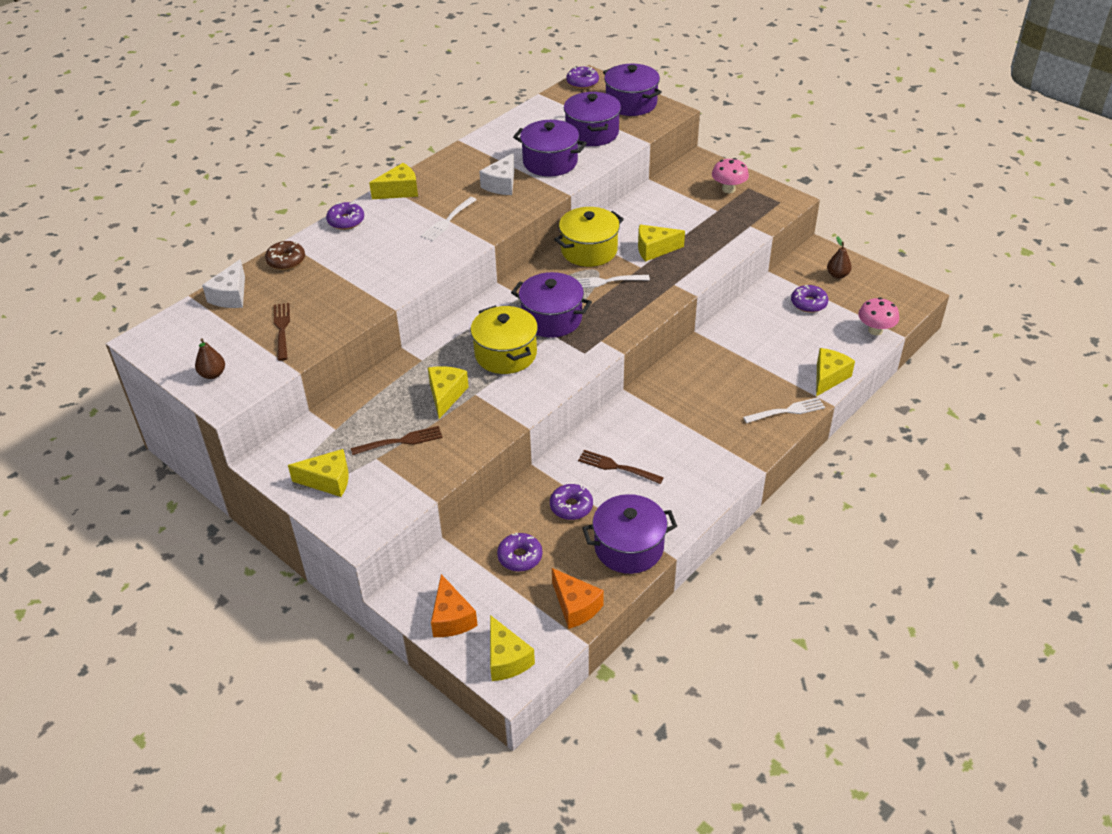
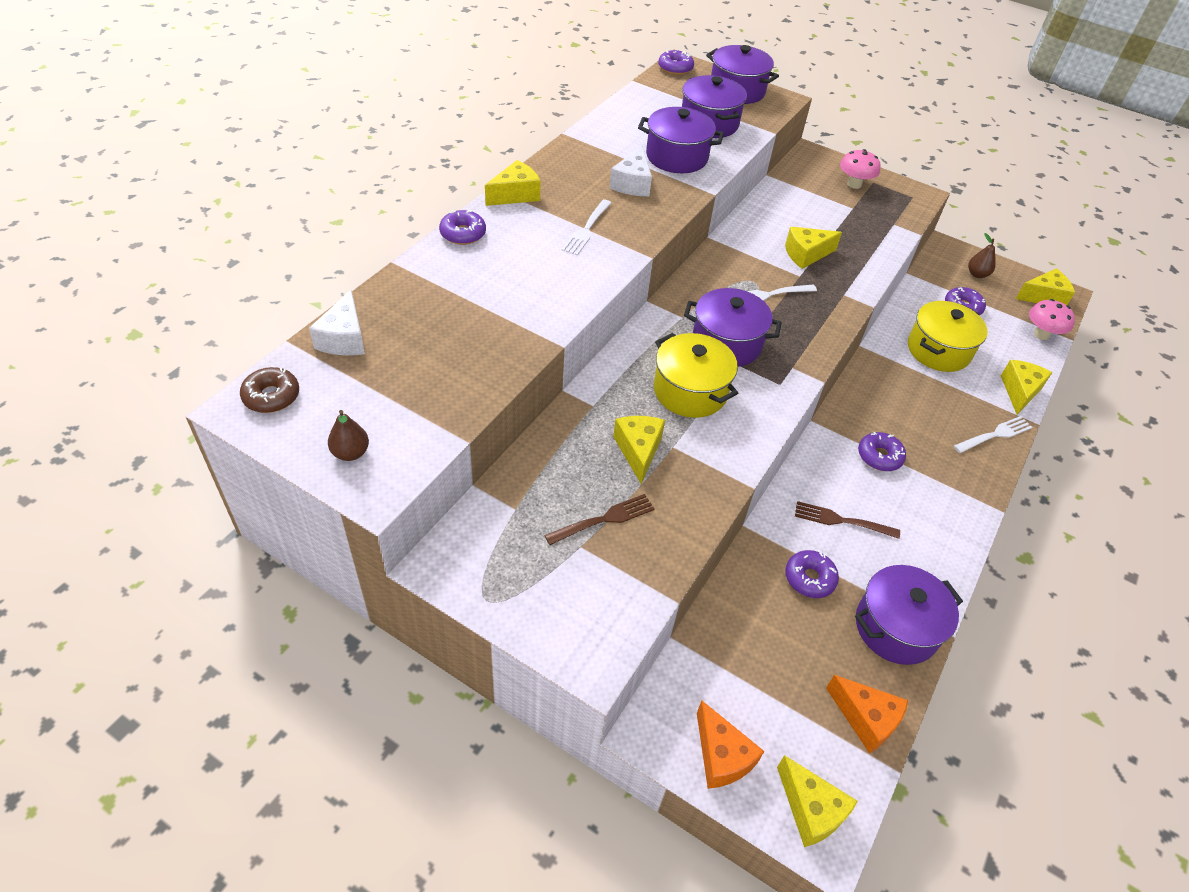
camera: 15 degrees left, 5 degrees up
(282, 329) = (426, 382): brown fork -> none
(286, 260) = (403, 287): brown donut -> brown donut (271, 396)
(328, 481) = (529, 585): yellow cheese -> yellow cheese (1043, 297)
(520, 557) = (774, 655): purple donut -> purple donut (879, 456)
(589, 250) = (736, 258): yellow pot -> yellow pot (938, 350)

